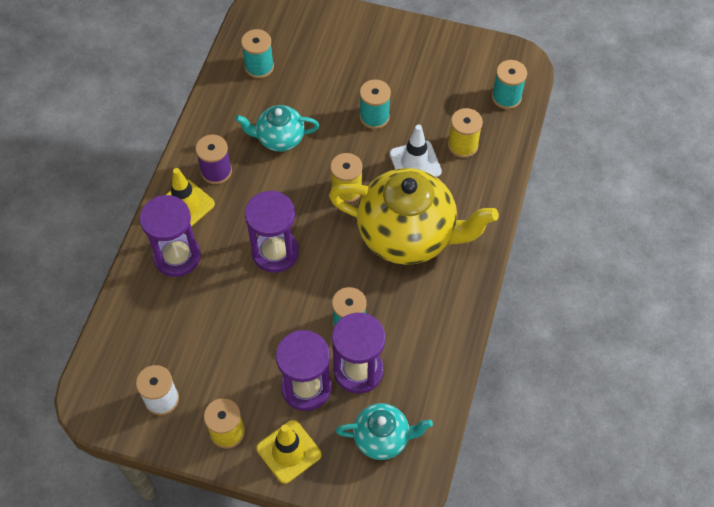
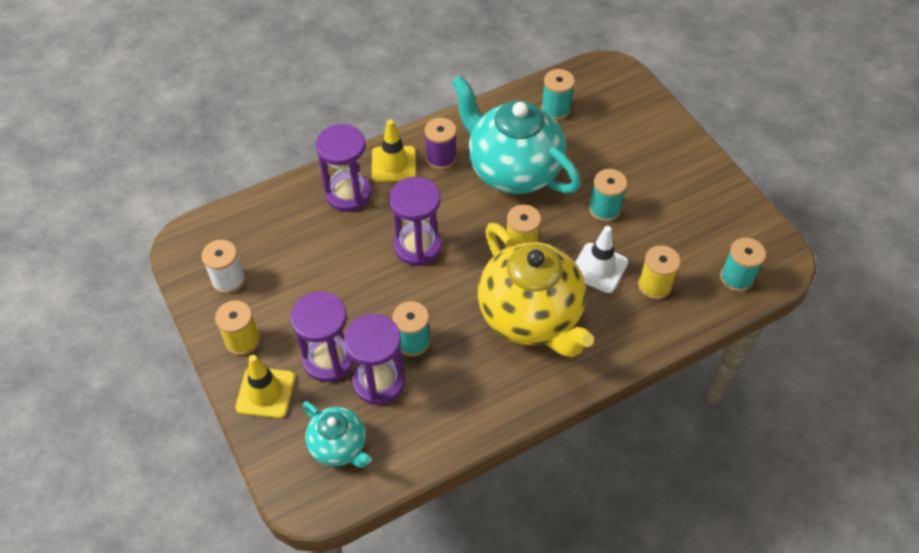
camera: 45 degrees right, 5 degrees down
(279, 139) = (512, 170): turquoise teapot -> turquoise teapot, size x1.93

